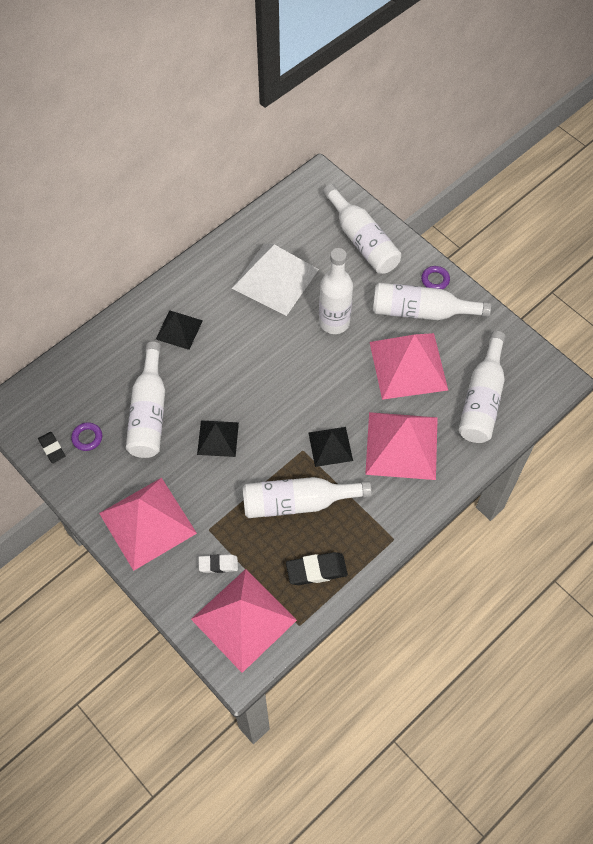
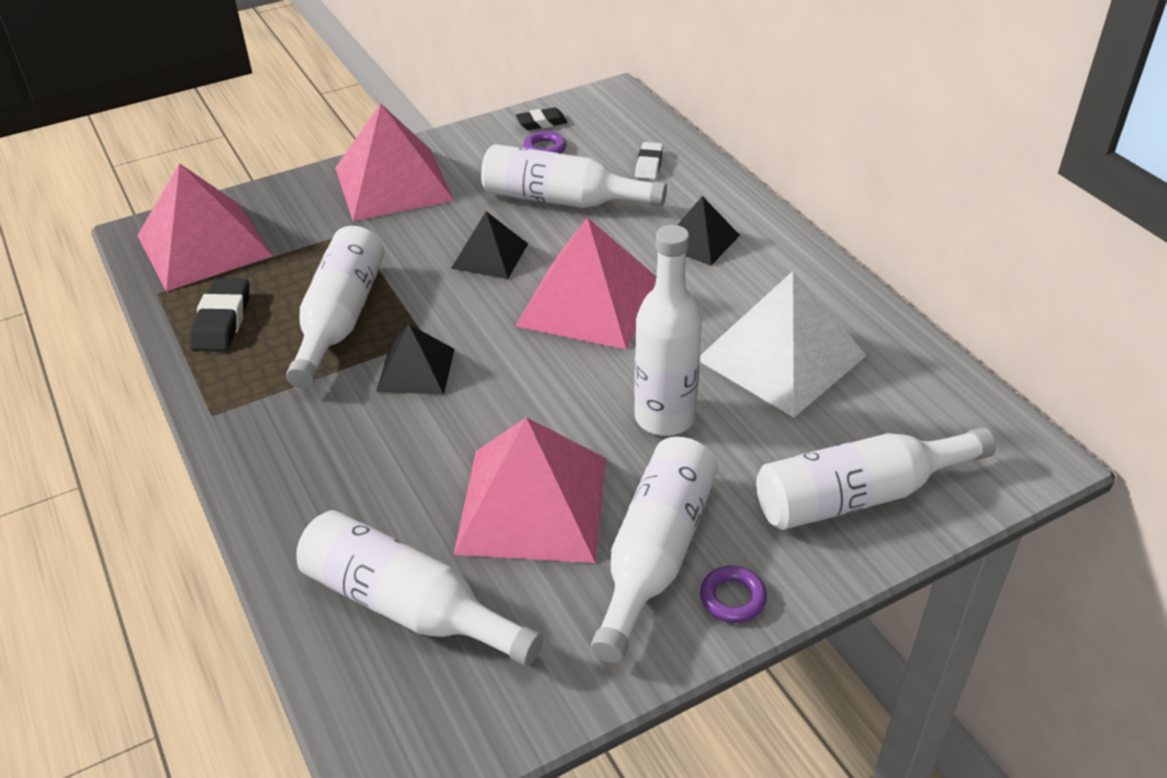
camera: 105 degrees right, 20 degrees down
(218, 564) = (295, 233): white eraser -> white eraser (649, 164)
(401, 445) = (371, 459): pink pyramid -> pink pyramid (589, 302)

